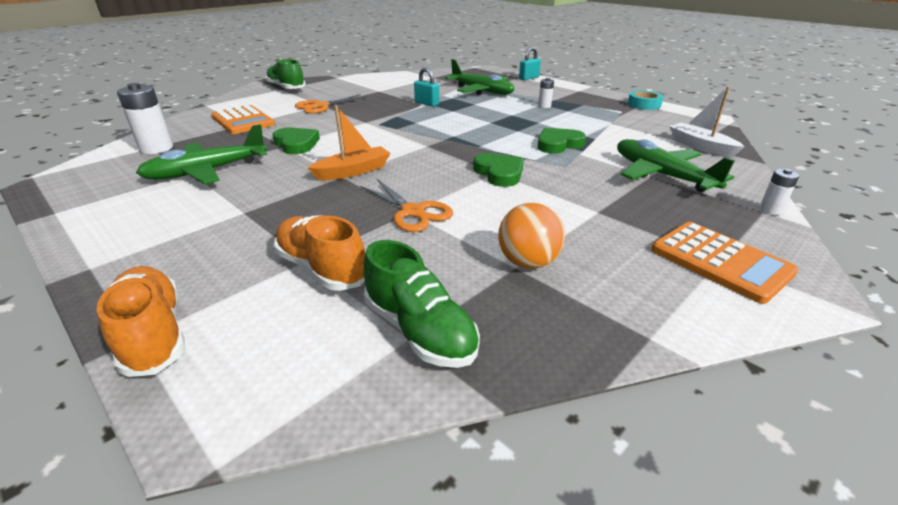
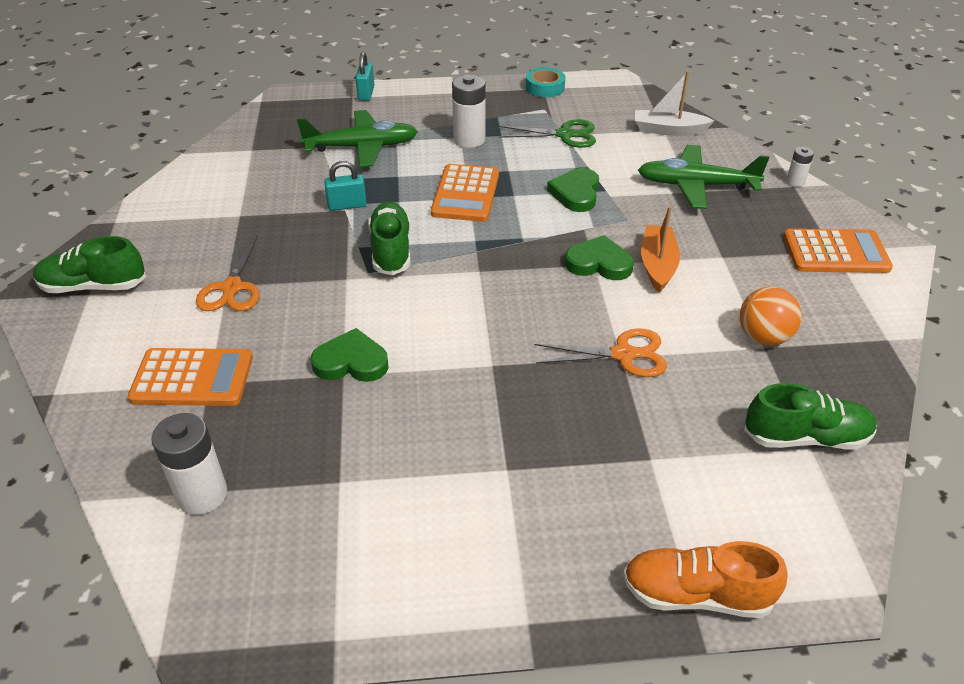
camera: 50 degrees left, 10 degrees up
(207, 171) = (354, 466): green plane -> none
(322, 268) = (675, 454): orange shoe -> none
(353, 171) = (488, 351): orange boat -> orange boat (657, 265)
(407, 122) = (391, 250): none -> green shoe
(492, 121) = (466, 194): none -> orange calculator
(544, 106) = (469, 139): white battery -> white battery, size x1.87
(611, 123) = (565, 135): none -> green scissors

